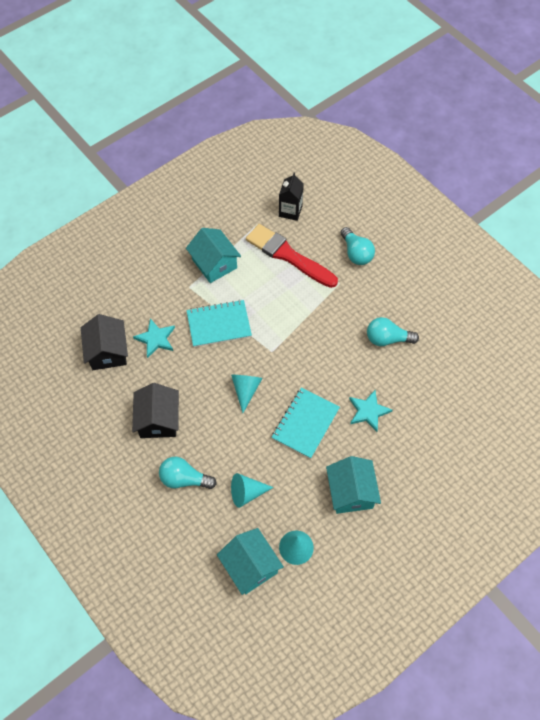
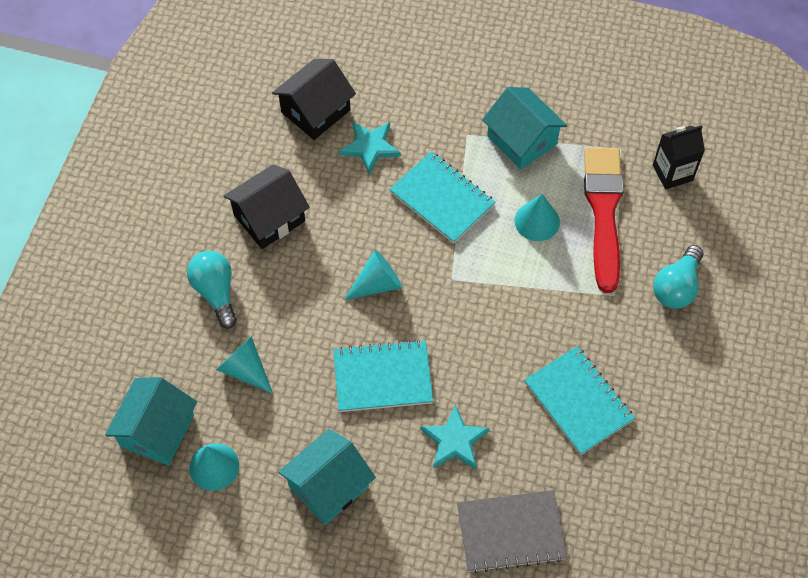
camera: 55 degrees right, 0 degrees up
(214, 264) = (522, 140): turquoise house -> turquoise house turned 60 degrees counterclockwise
(269, 289) = (537, 221): none -> turquoise cone
(387, 339) = (578, 401): turquoise light bulb -> turquoise notebook
(438, 418) = (511, 532): none -> grey notebook

